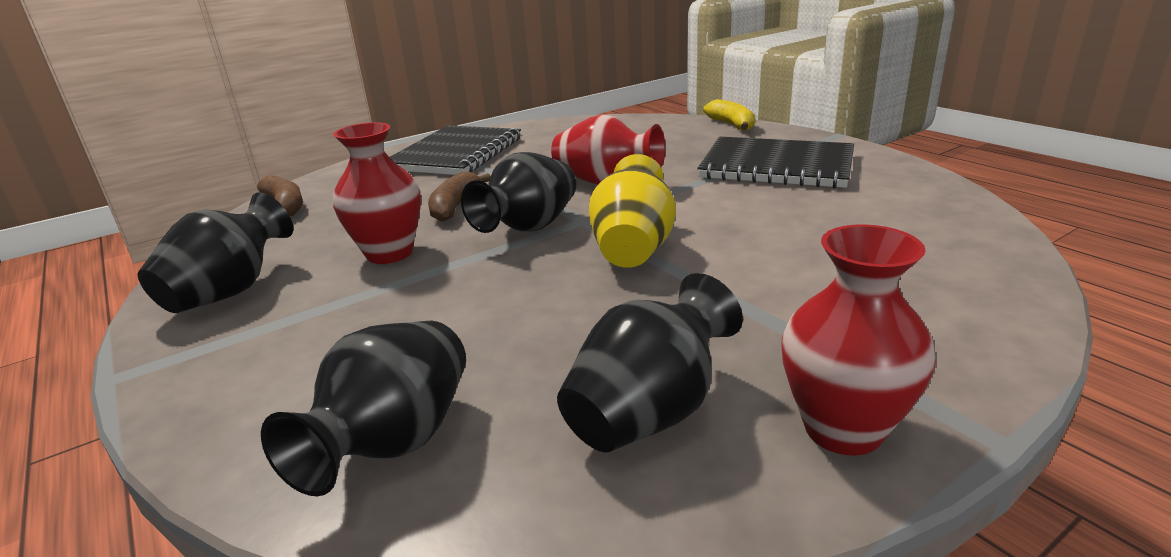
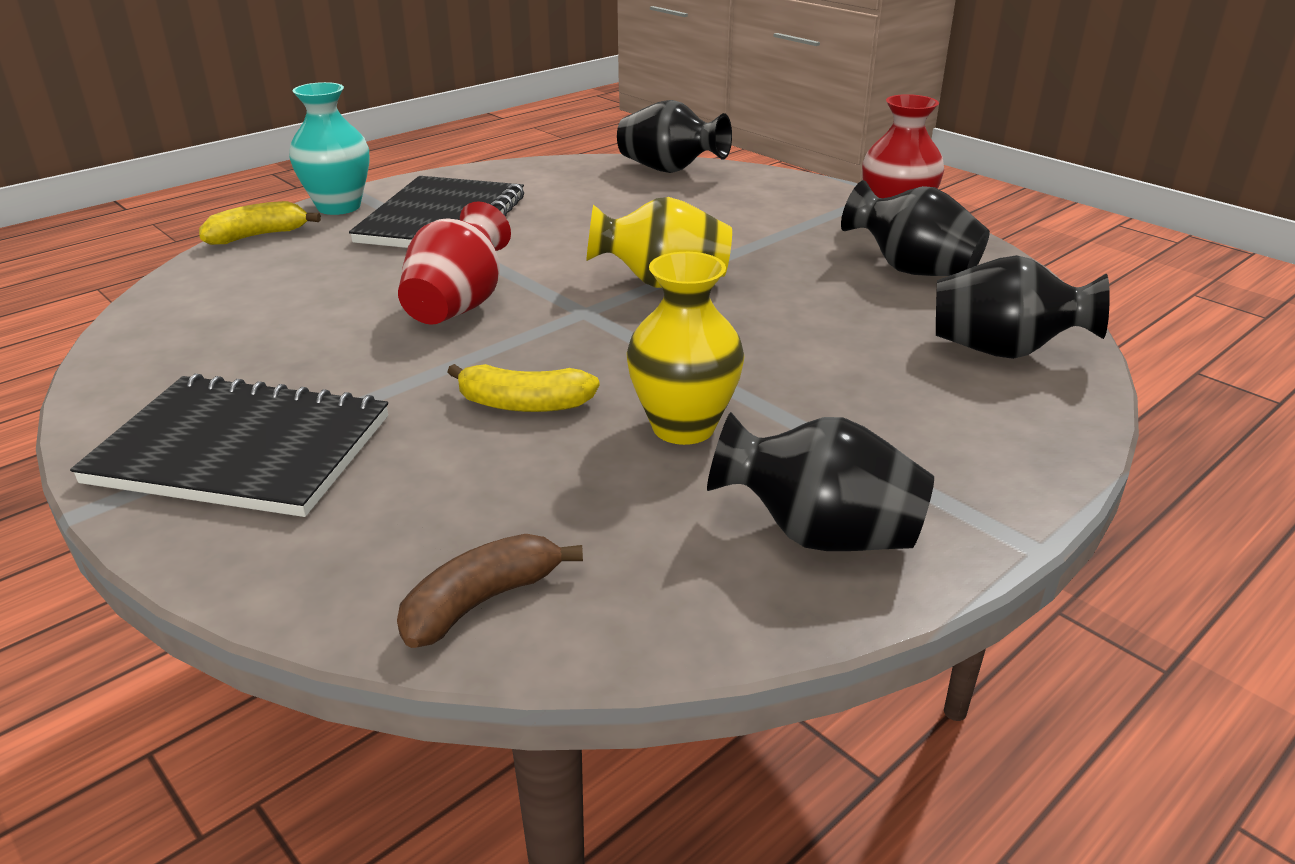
camera: 100 degrees left, 5 degrees up
(389, 253) = (683, 427): red vase -> yellow vase
(455, 207) = (524, 404): brown banana -> yellow banana
(529, 228) = (605, 341): black vase -> black vase (670, 170)
(795, 136) = (339, 207): none -> turquoise vase

